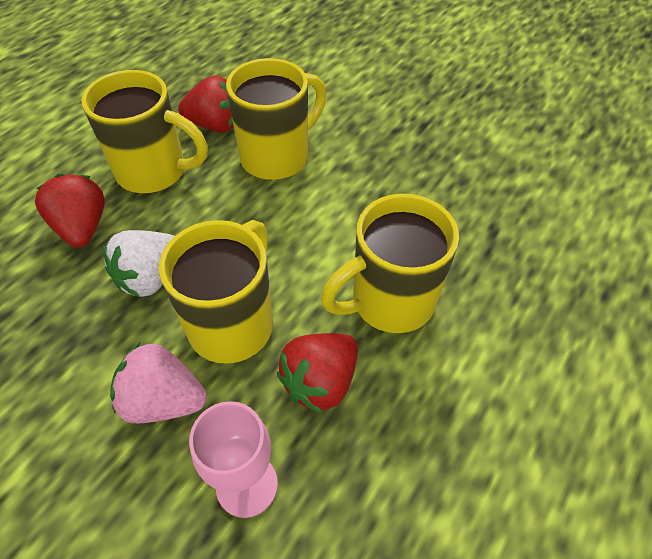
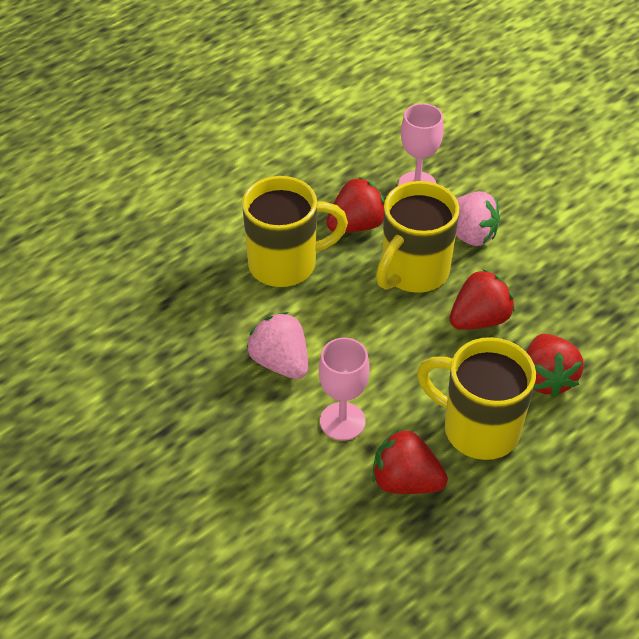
camera: 165 degrees left, 5 degrees down
(151, 278) = (479, 319): white strawberry -> red strawberry
(277, 157) = (342, 421): yellow mug -> pink goblet
(350, 194) = (280, 362): none -> pink strawberry

